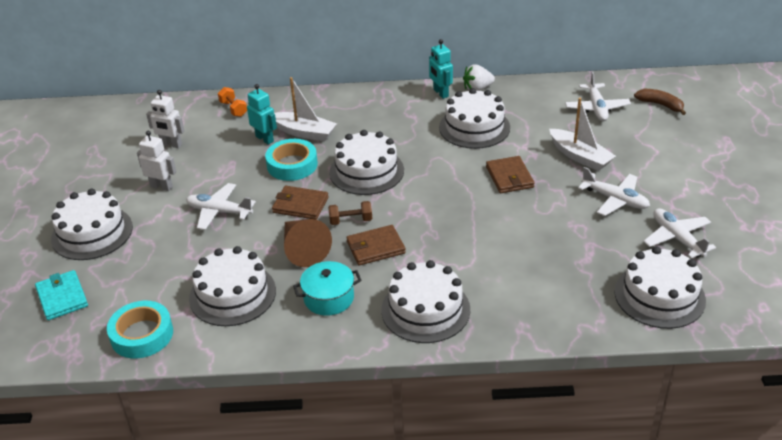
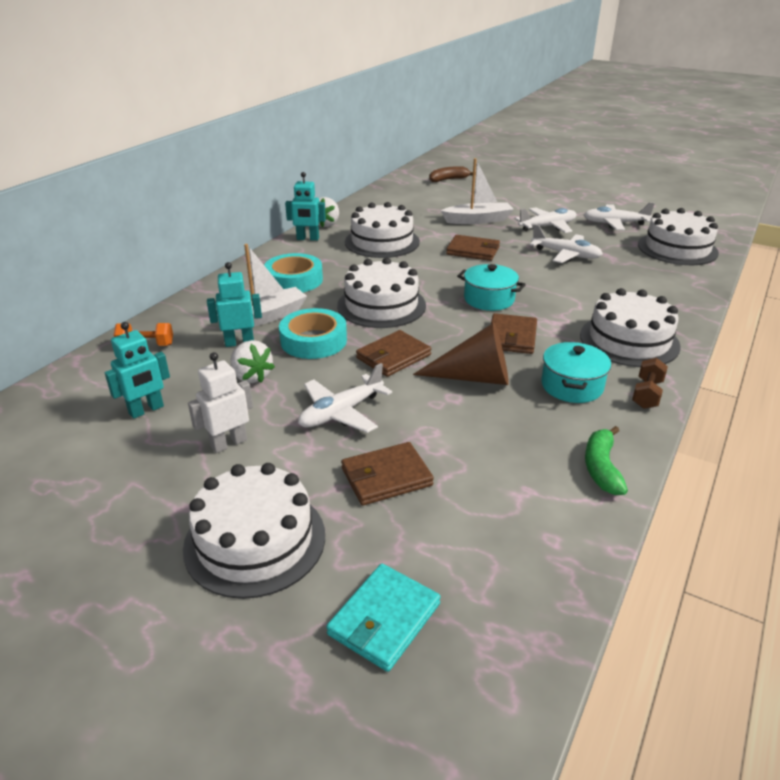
camera: 60 degrees left, 5 degrees down
(62, 297) = (384, 619): turquoise wallet -> turquoise wallet turned 60 degrees counterclockwise
(142, 335) = (539, 550): turquoise tape -> turquoise tape (294, 280)
(169, 254) = (386, 477): none -> brown wallet
(171, 145) = (146, 410): white robot -> turquoise robot
(231, 162) = (251, 376): none -> white strawberry
(232, 294) = (514, 447): white cake -> none
(237, 339) = (601, 468): none -> green banana
(351, 221) = (454, 337): brown dumbbell -> brown dumbbell (647, 394)
(426, 216) = (489, 299): none -> turquoise pot
(597, 108) = (422, 197): white plane -> white plane (566, 255)

